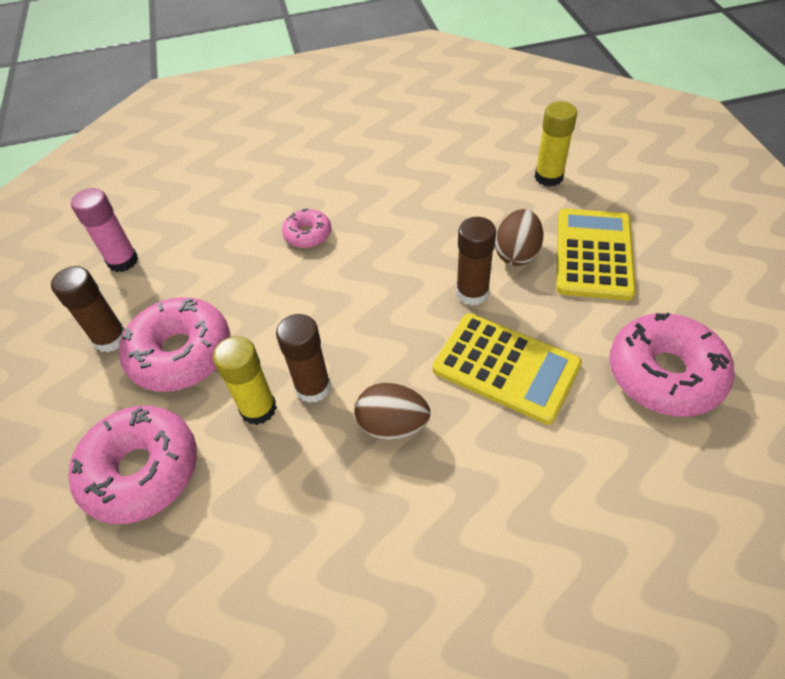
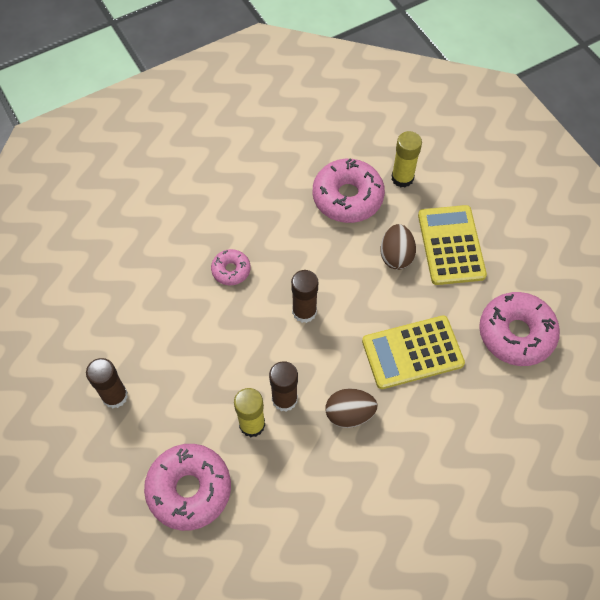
camera: 20 degrees left, 10 degrees up
(123, 261) = (89, 326): pink glue stick -> none
(181, 354) = (176, 395): pink donut -> pink donut (347, 197)
(472, 293) = (373, 297): brown glue stick -> brown glue stick (304, 311)
(506, 367) = (412, 352): yellow calculator -> yellow calculator turned 150 degrees clockwise

